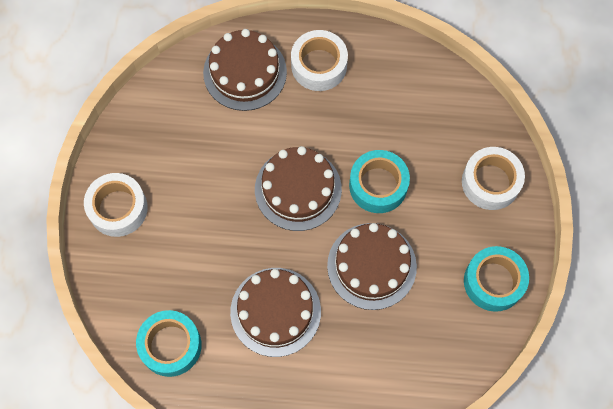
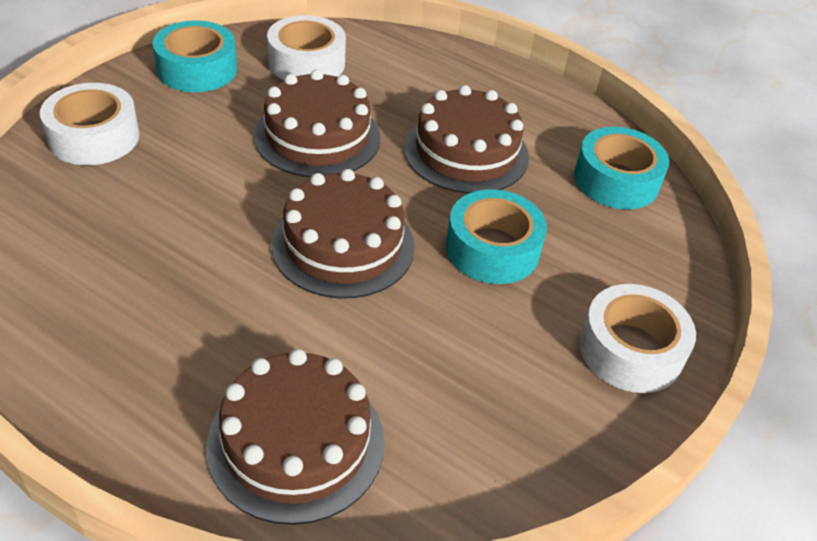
camera: 155 degrees left, 25 degrees down
(319, 65) = (163, 384): white tape -> white tape (306, 62)
(378, 185) = (233, 198): turquoise tape -> turquoise tape (492, 249)

